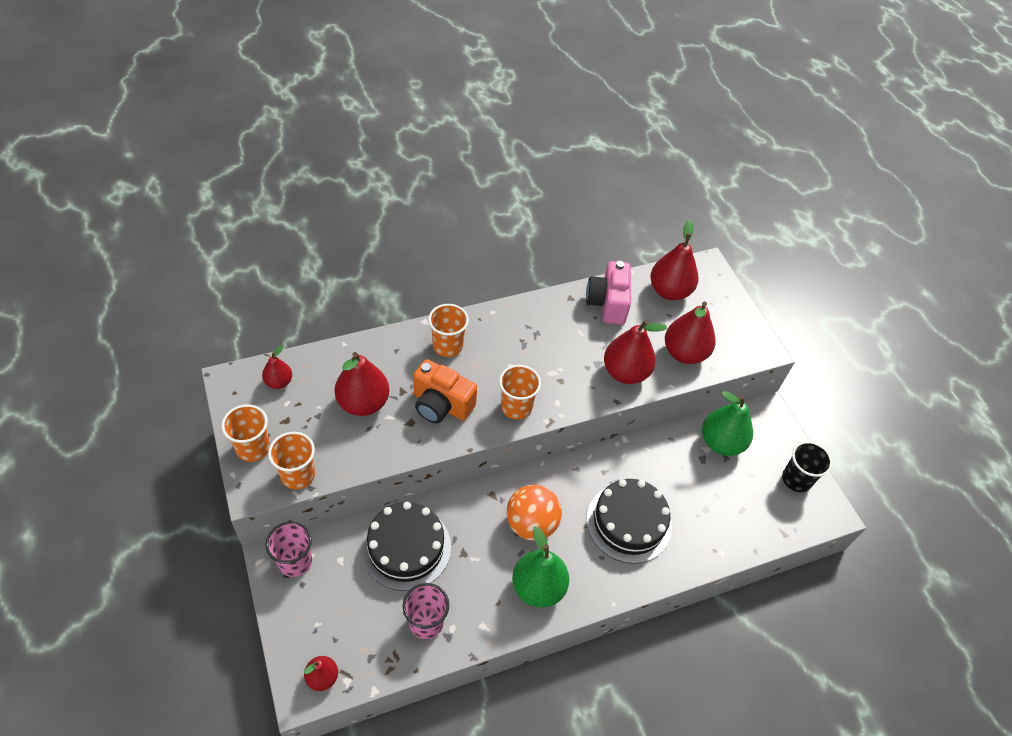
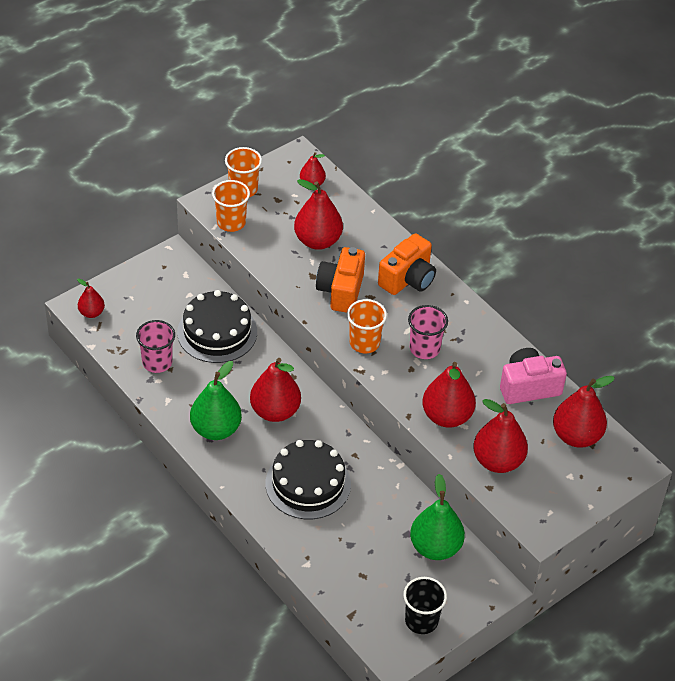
camera: 75 degrees right, 5 degrees down
(295, 561) = (177, 268): pink cup -> pink cup (424, 348)
(447, 346) = (407, 279): orange cup -> orange camera
(531, 524) = (275, 411): orange ball -> red pear

